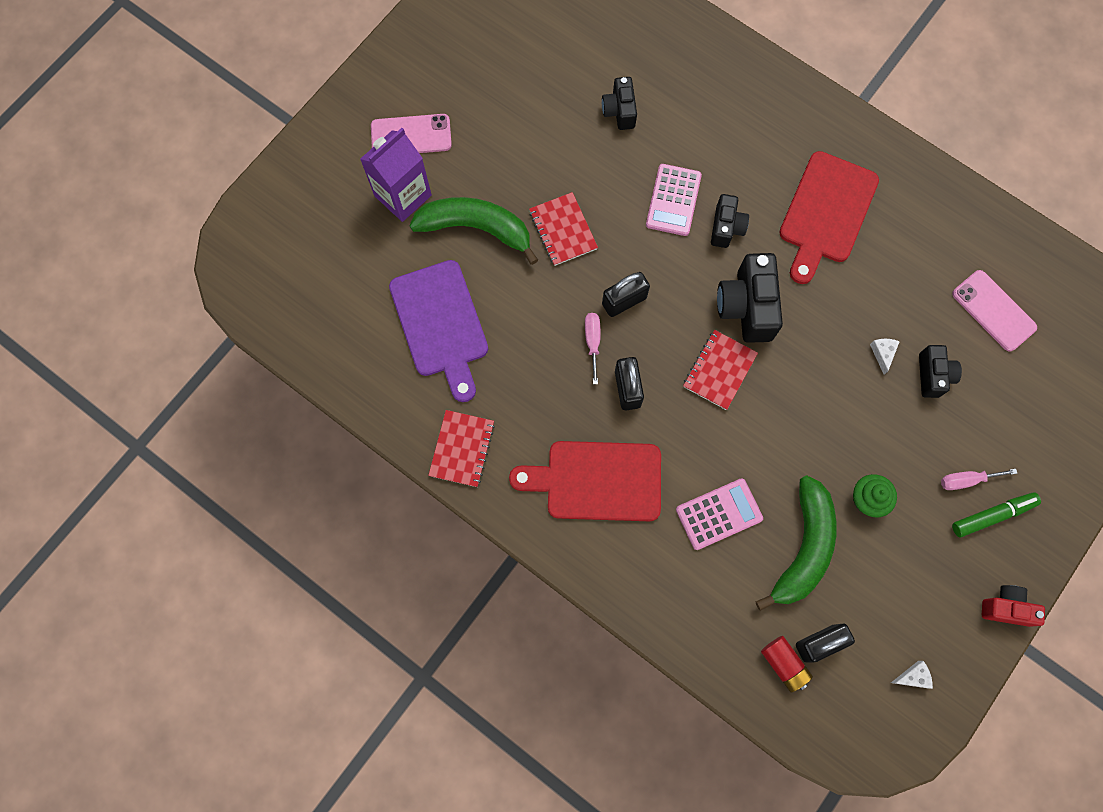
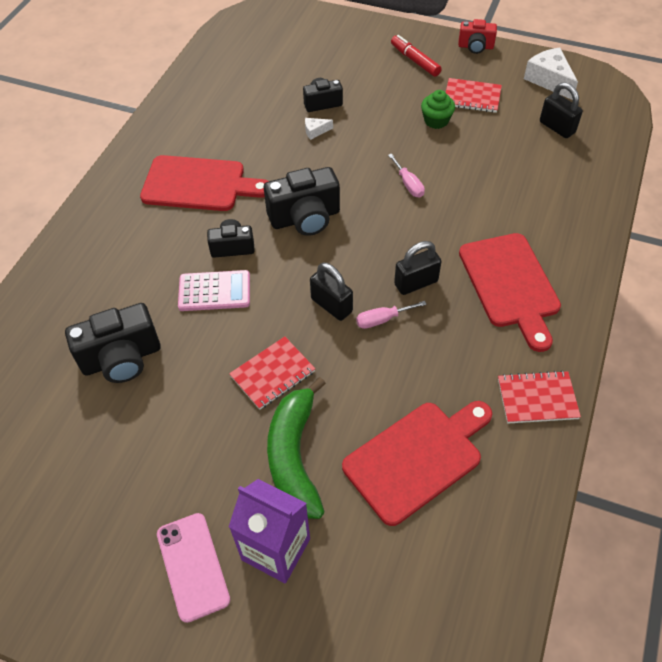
camera: 105 degrees left, 20 degrees down
(441, 324) = (417, 458): purple cutting board -> red cutting board
(619, 111) = (122, 358): black camera -> black camera, size x1.67
(719, 370) = (371, 224): red notebook -> red notebook (472, 97)
(719, 514) = (494, 200): pink calculator -> none
(783, 664) = (584, 142): red battery -> none
(803, 547) = (492, 147): green banana -> none
(913, 677) = (549, 80): white cheese -> white cheese, size x2.05
(966, 480) = (396, 76): pink screwdriver -> pink screwdriver (408, 184)
(992, 515) = (415, 61): green marker -> red marker
(993, 310) = (257, 80): pink phone -> none
(1006, 608) = (475, 47): red camera -> red camera turned 75 degrees counterclockwise

